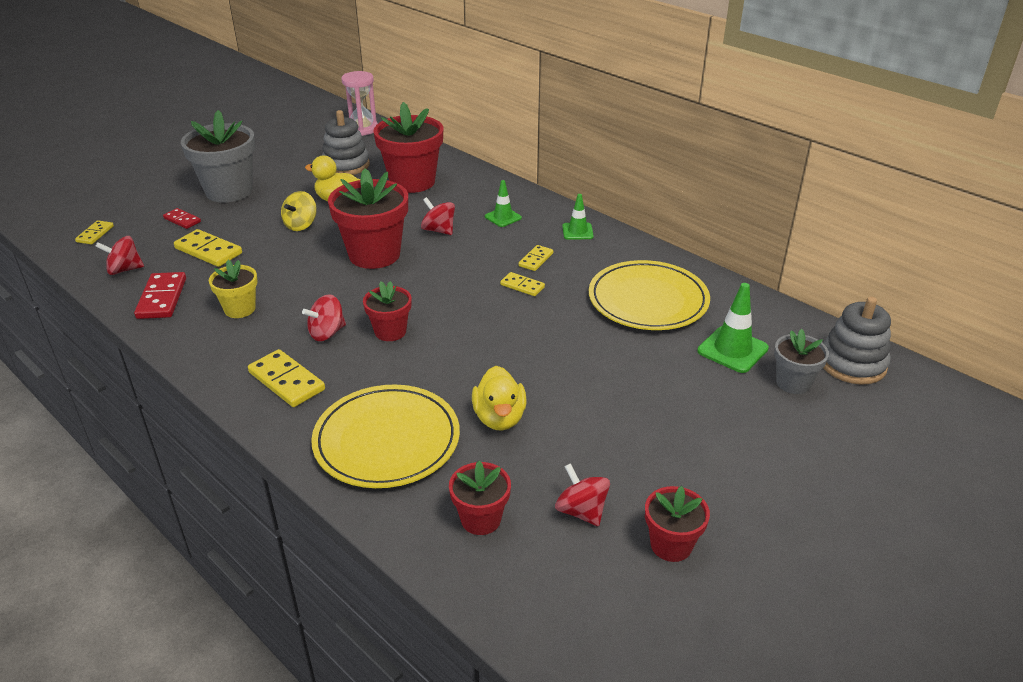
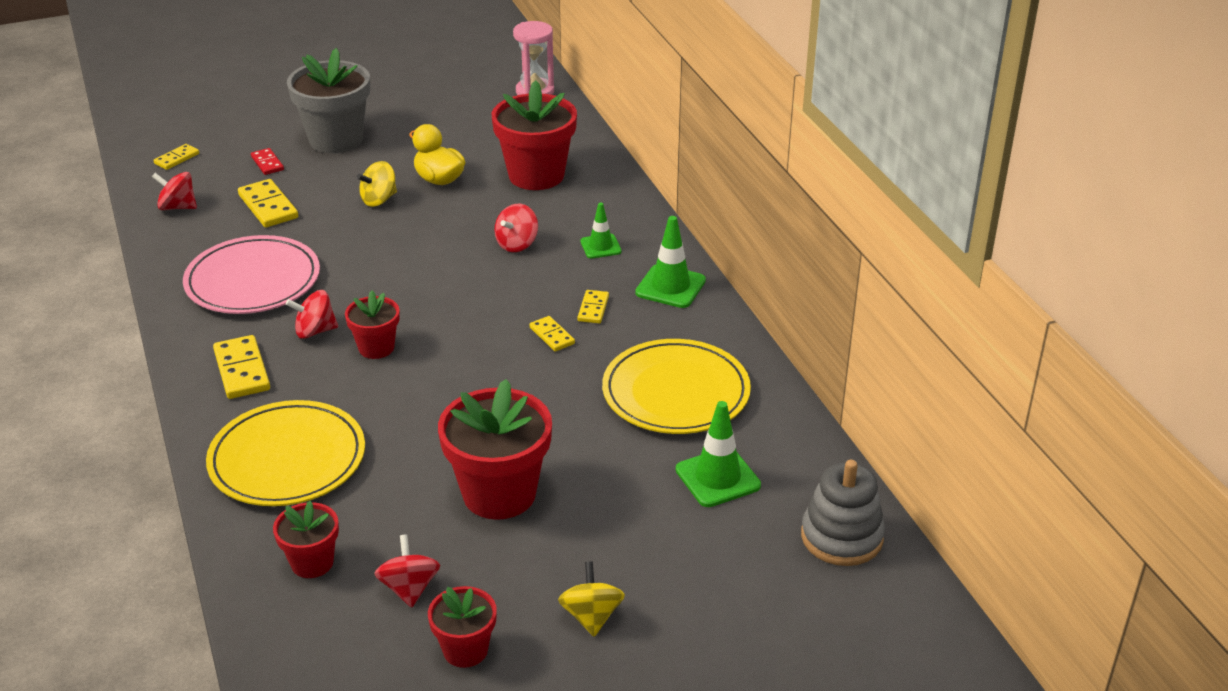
camera: 25 degrees right, 0 degrees up
(162, 298) = (190, 248): red domino -> none
(240, 309) = (253, 281): yellow flower pot -> pink plate
(346, 165) = (480, 136): grey stacking toy -> none
(374, 255) = (427, 255): red flower pot -> red flower pot (499, 494)
(439, 230) = (517, 244): red spinning top -> red spinning top turned 120 degrees counterclockwise
(499, 418) = (409, 472): yellow duck -> none
(536, 260) = (593, 309): yellow domino -> yellow domino turned 45 degrees counterclockwise
(577, 231) = (670, 287): green traffic cone -> green traffic cone, size x1.56
(741, 481) = (591, 616): none -> yellow spinning top
(793, 383) = (750, 535): grey flower pot -> none

